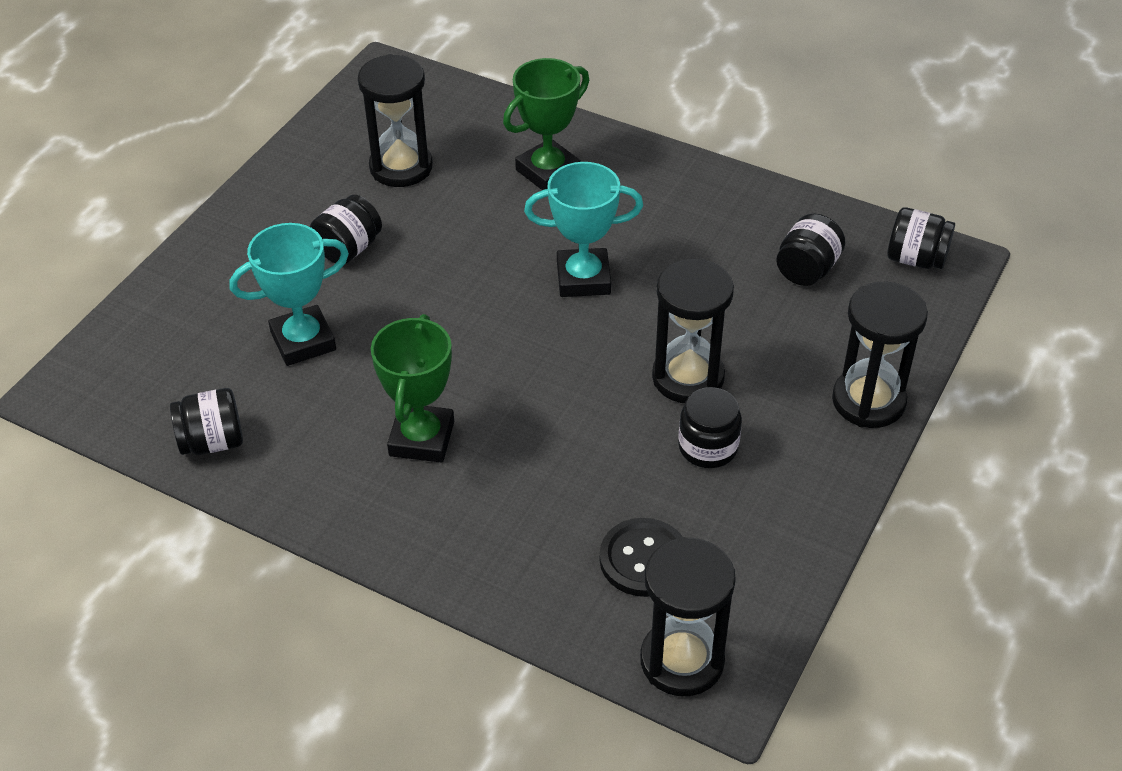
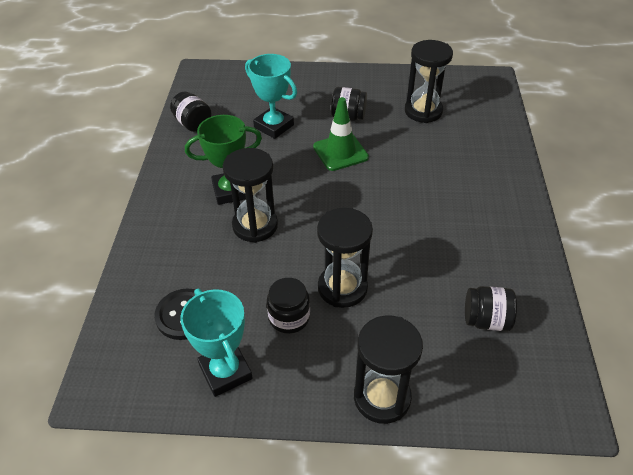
camera: 65 degrees right, 0 degrees up
(424, 286) = (340, 152): none -> green traffic cone
(548, 171) = (470, 166): green trophy -> none
(583, 278) = (393, 211): turquoise trophy -> turquoise trophy (225, 372)
(682, 661) = (113, 360): black hourglass -> black hourglass (255, 225)
(916, 259) = (551, 386): black jar -> none

